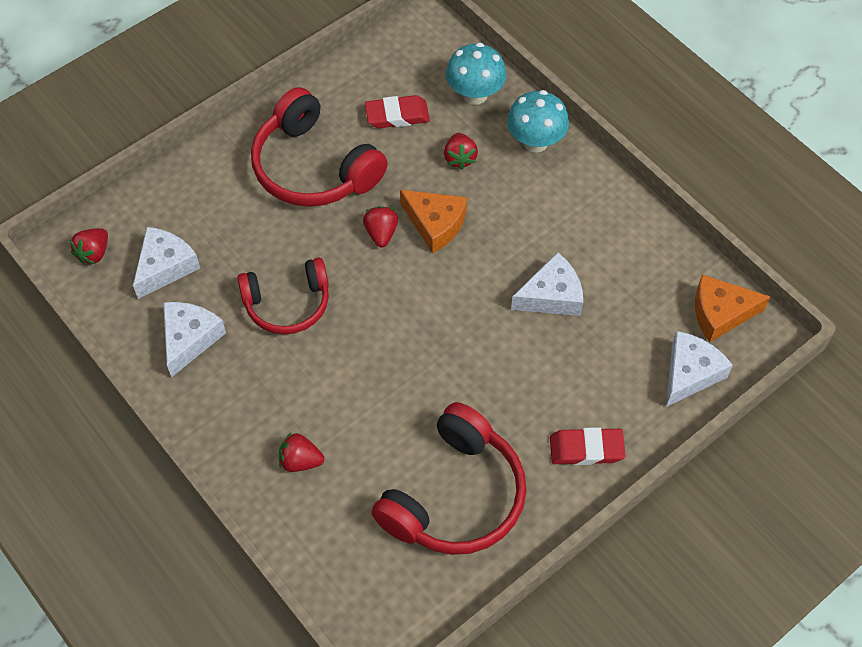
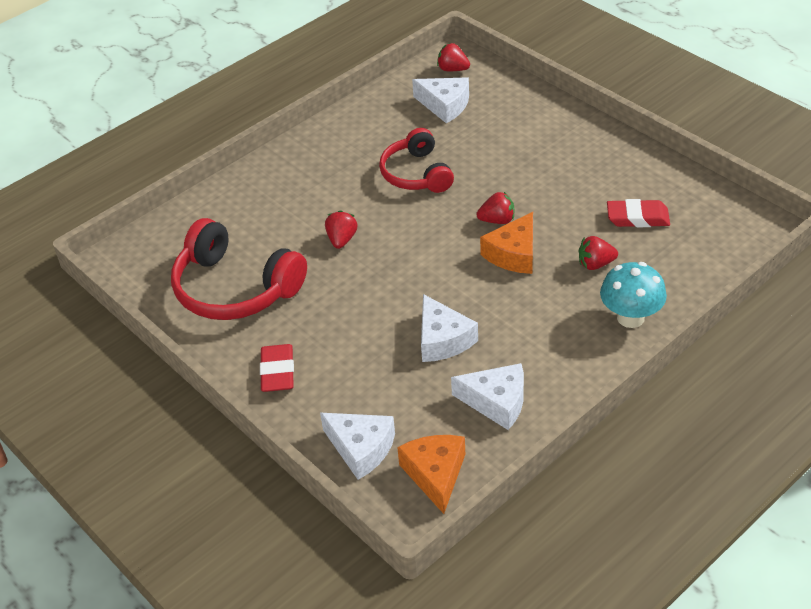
camera: 90 degrees right, 15 degrees down
(189, 339) = (378, 127): white cheese -> white cheese (496, 402)
(300, 461) = (270, 198): red strawberry -> red strawberry (342, 240)
(314, 167) = (563, 172): red headphones -> none
(397, 115) = (637, 217): red eraser -> red eraser turned 75 degrees counterclockwise
(475, 94) = (680, 269): turquoise mushroom -> none

